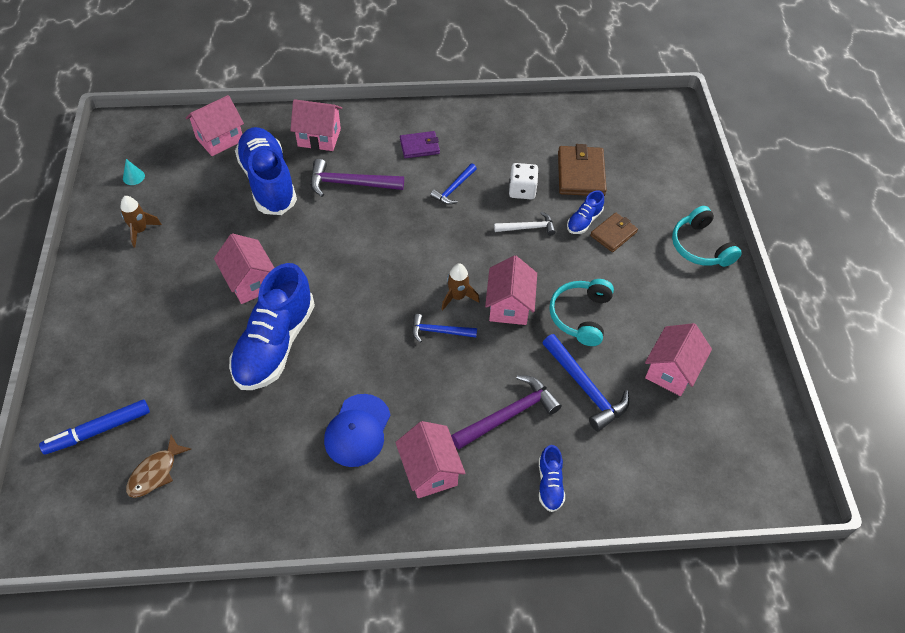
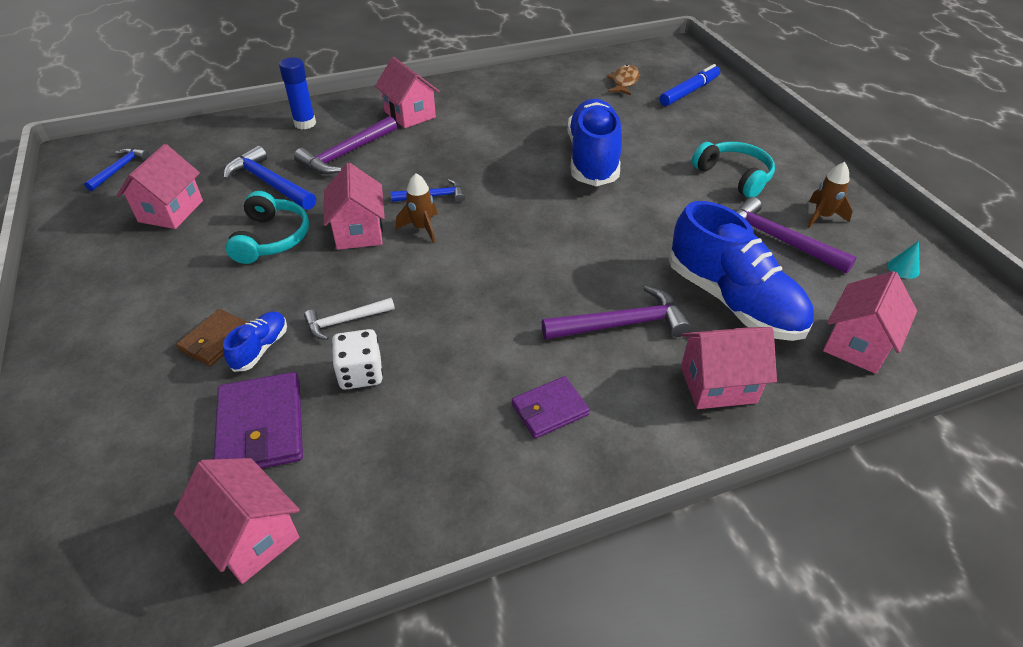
camera: 165 degrees right, 10 degrees down
(193, 218) = (779, 240): none -> purple hammer
(250, 282) = (658, 197): pink house -> pink house (251, 536)
(357, 430) = (481, 124): blue cap -> none
(453, 189) = (468, 352): blue hammer -> blue hammer (119, 169)
(550, 484) = (305, 123): blue shoe -> blue glue stick
(581, 174) = (261, 427): brown wallet -> purple wallet
(700, 246) = (82, 350): turquoise headphones -> turquoise headphones (734, 176)

